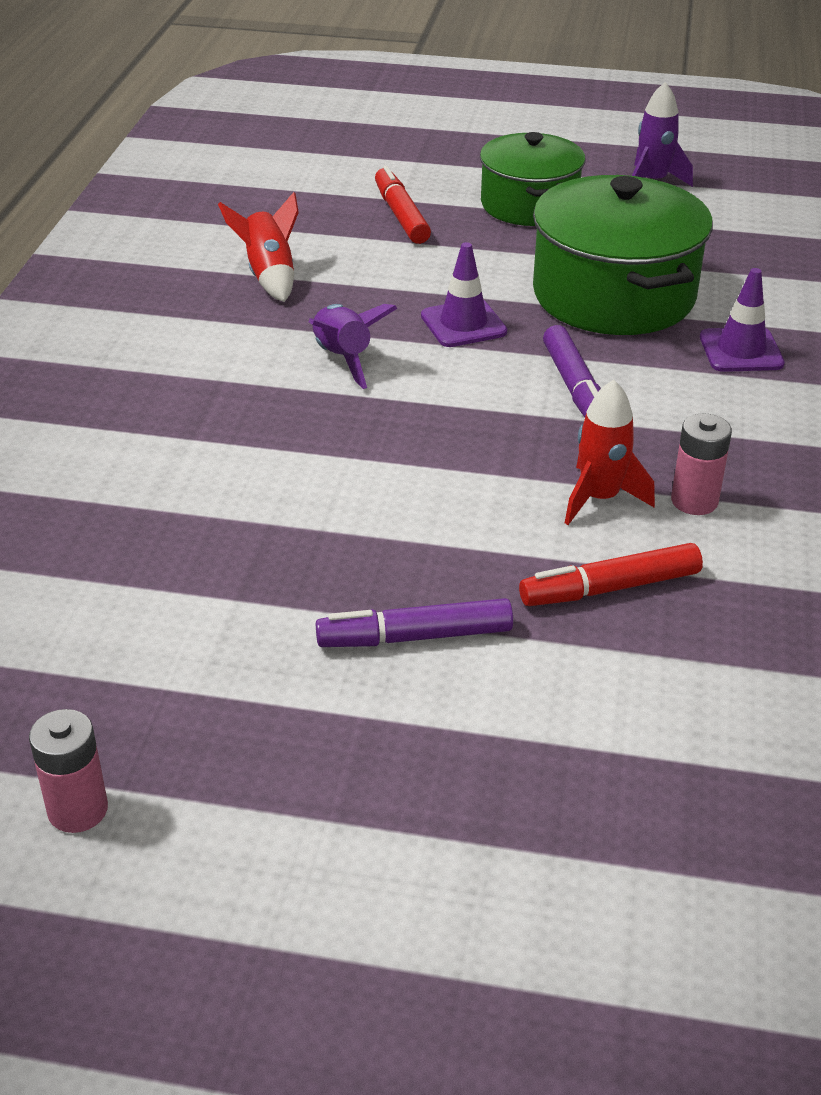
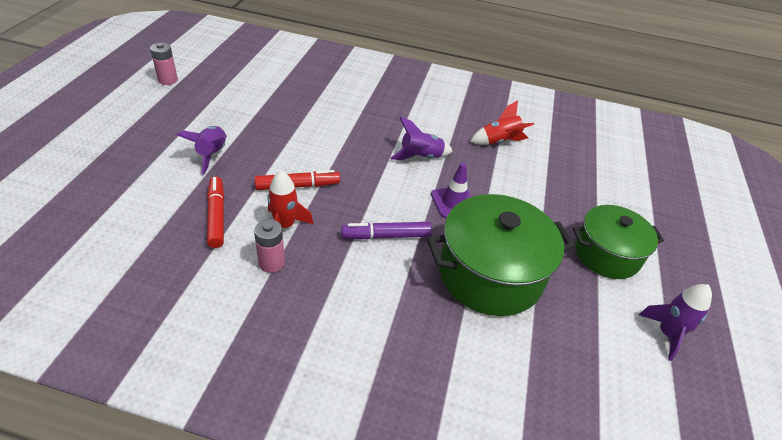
camera: 90 degrees right, 5 degrees up
(401, 215) = (576, 194): red marker -> red marker (297, 186)
(415, 637) = (212, 154): purple marker -> purple rocket
(741, 351) = (422, 326): purple traffic cone -> none

